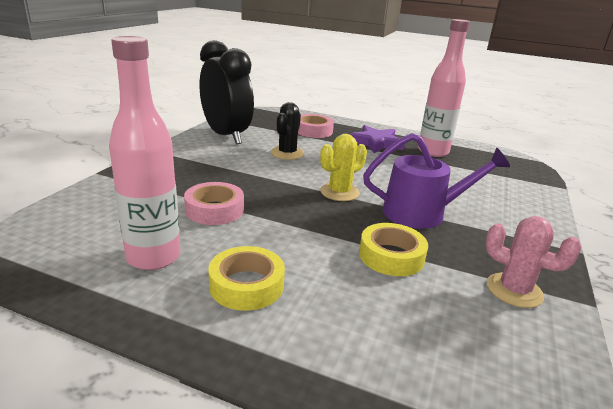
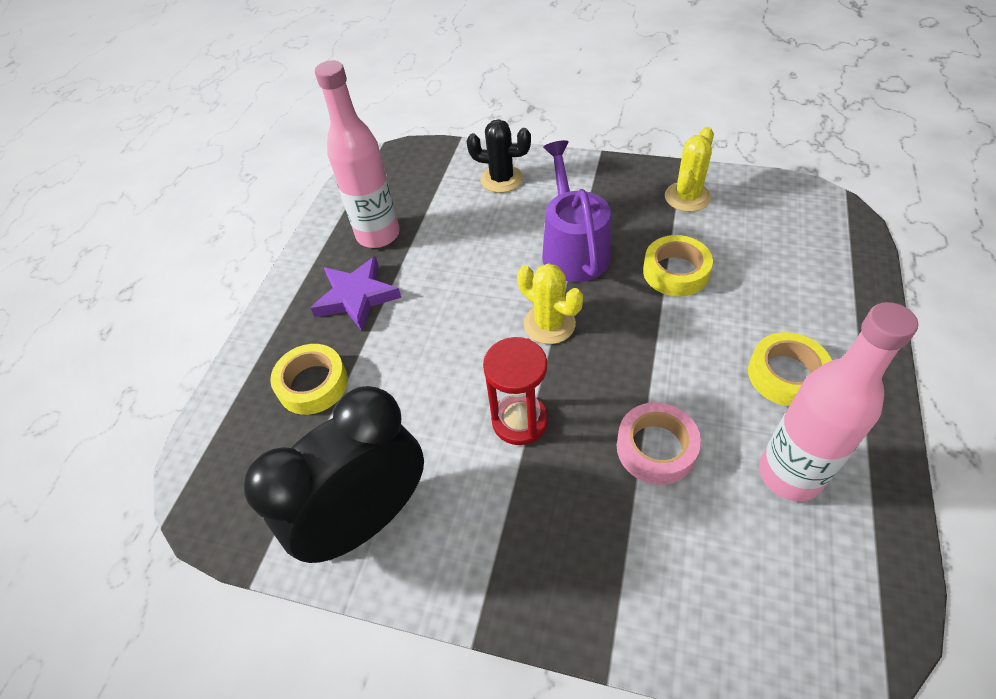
camera: 90 degrees left, 25 degrees up
(262, 173) = (519, 421): none -> red hourglass
(287, 153) = (431, 404): black cactus -> black cactus (501, 179)
(313, 131) = (313, 384): pink tape -> yellow tape
(514, 290) = (687, 197): pink cactus -> yellow cactus

